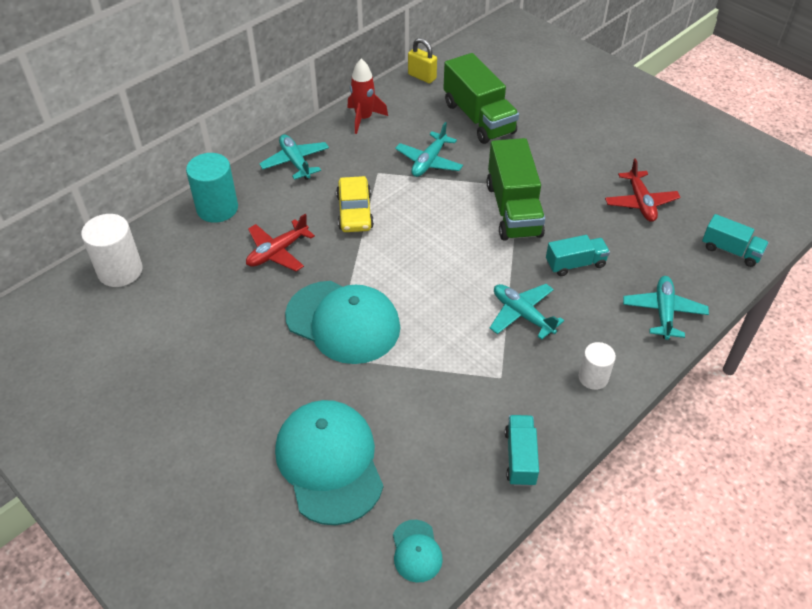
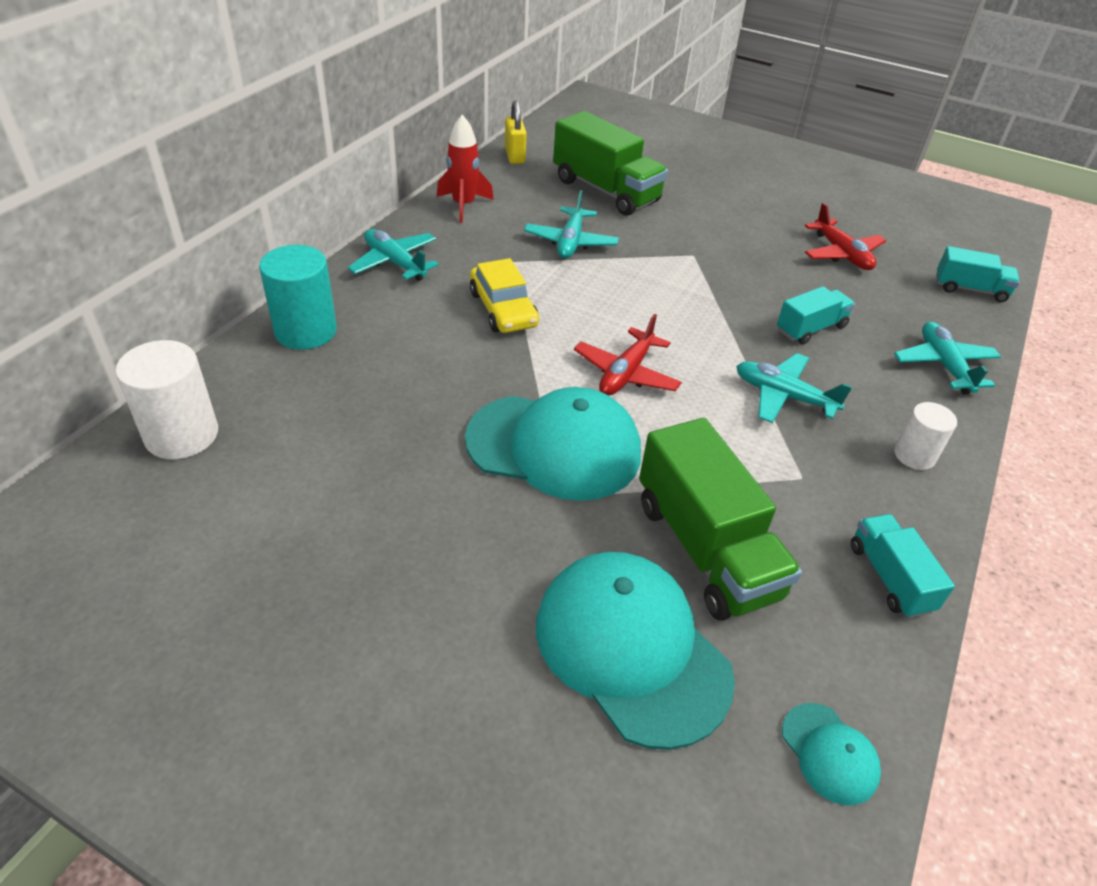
camera: 20 degrees left, 5 degrees down
(277, 252) = (418, 372): red plane -> red plane (626, 373)
(422, 77) = (514, 156): yellow padlock -> yellow padlock turned 60 degrees clockwise
(513, 209) = (702, 280): green truck -> green truck (706, 548)

